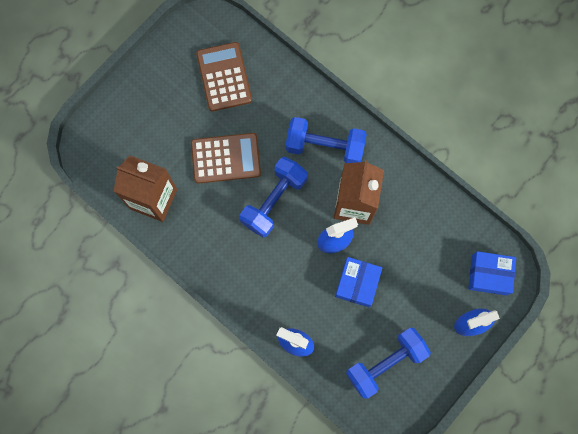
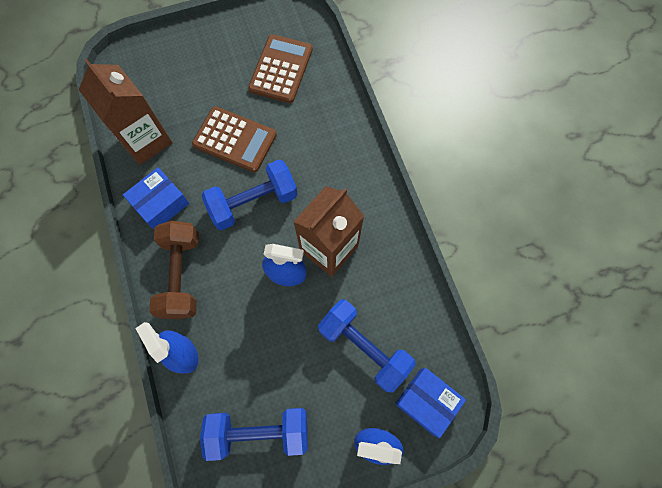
camera: 30 degrees right, 5 degrees down
(256, 288) = (181, 275): none -> brown dumbbell
(325, 146) = (334, 178): blue dumbbell -> blue dumbbell (364, 347)
(357, 283) = (283, 329): blue box -> blue box (161, 203)

